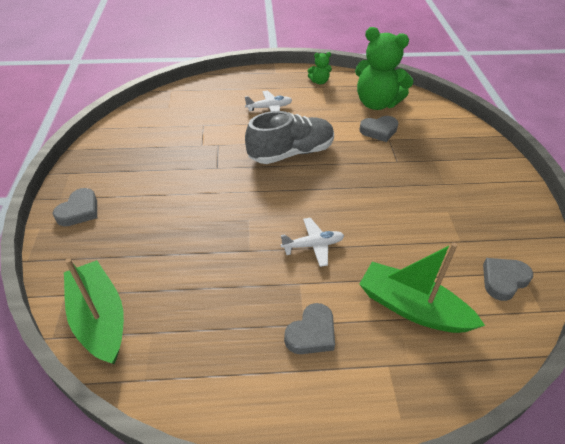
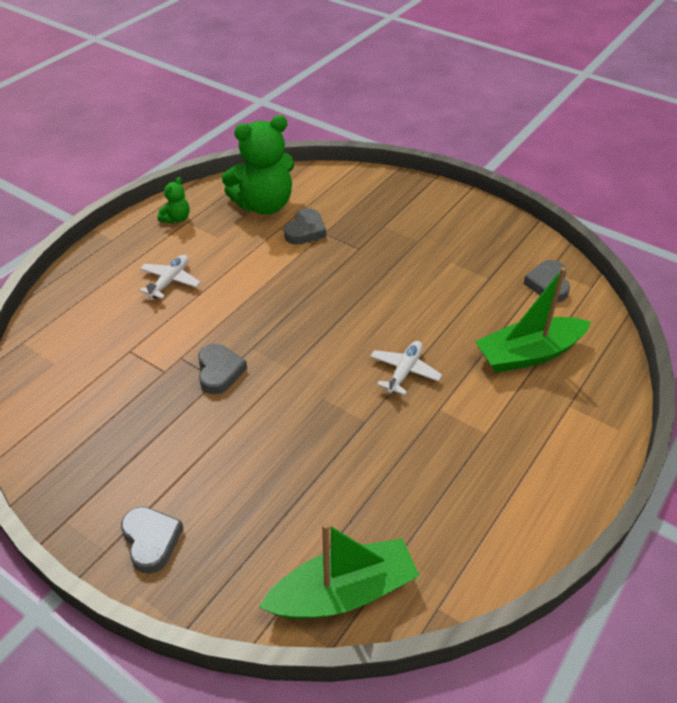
camera: 50 degrees left, 0 degrees up
(99, 319) = (343, 592): green boat -> green boat turned 150 degrees clockwise
(291, 153) = (263, 309): grey shoe -> none
(311, 333) = (500, 434): grey heart -> grey heart (219, 371)

